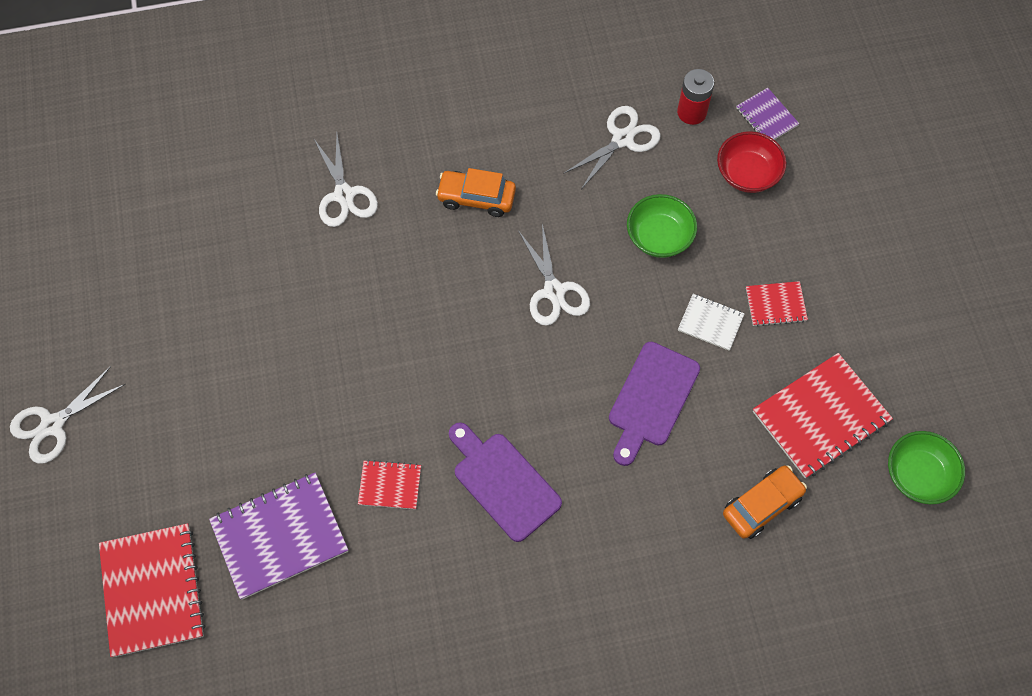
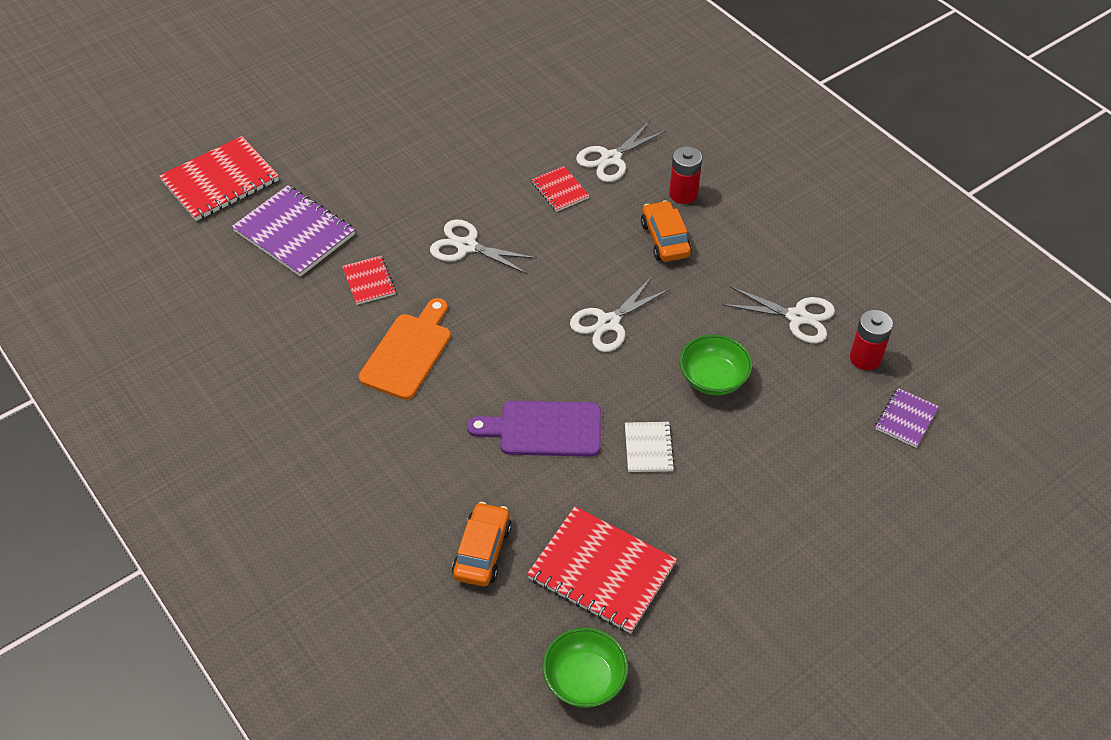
camera: 65 degrees right, 15 degrees down
(53, 425) = (323, 81): white scissors -> white scissors (467, 246)
(427, 156) = (683, 194): none -> red battery
(503, 482) = (408, 352): purple cutting board -> orange cutting board
(747, 174) = (830, 424): red bowl -> none
(762, 505) = (482, 551): orange car -> orange car turned 105 degrees counterclockwise
(775, 304) = (701, 494): red notebook -> red notebook (560, 190)

